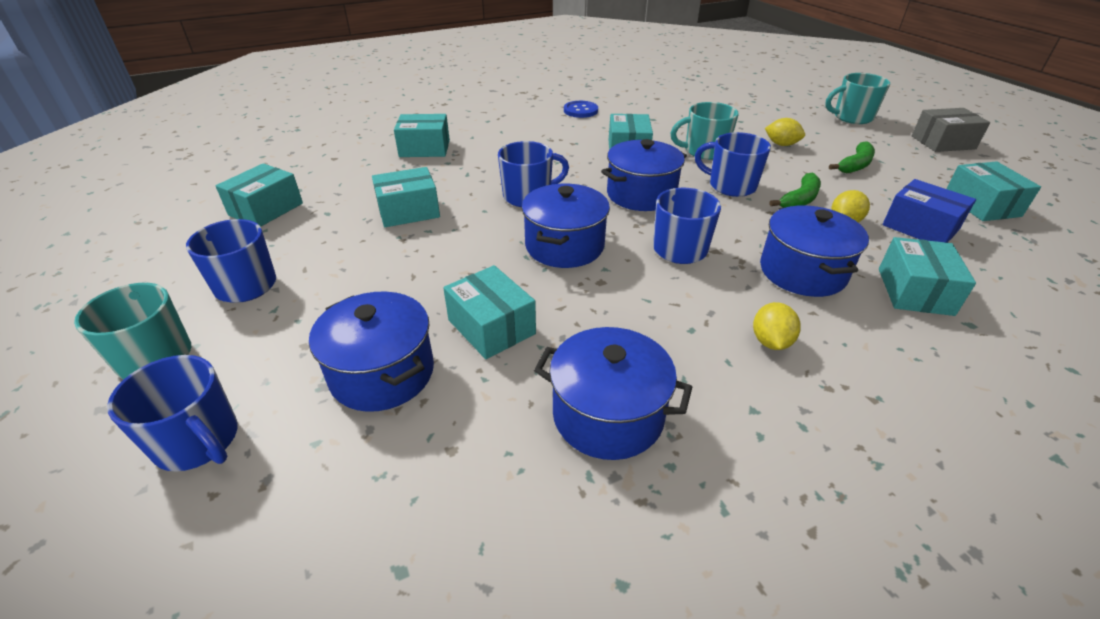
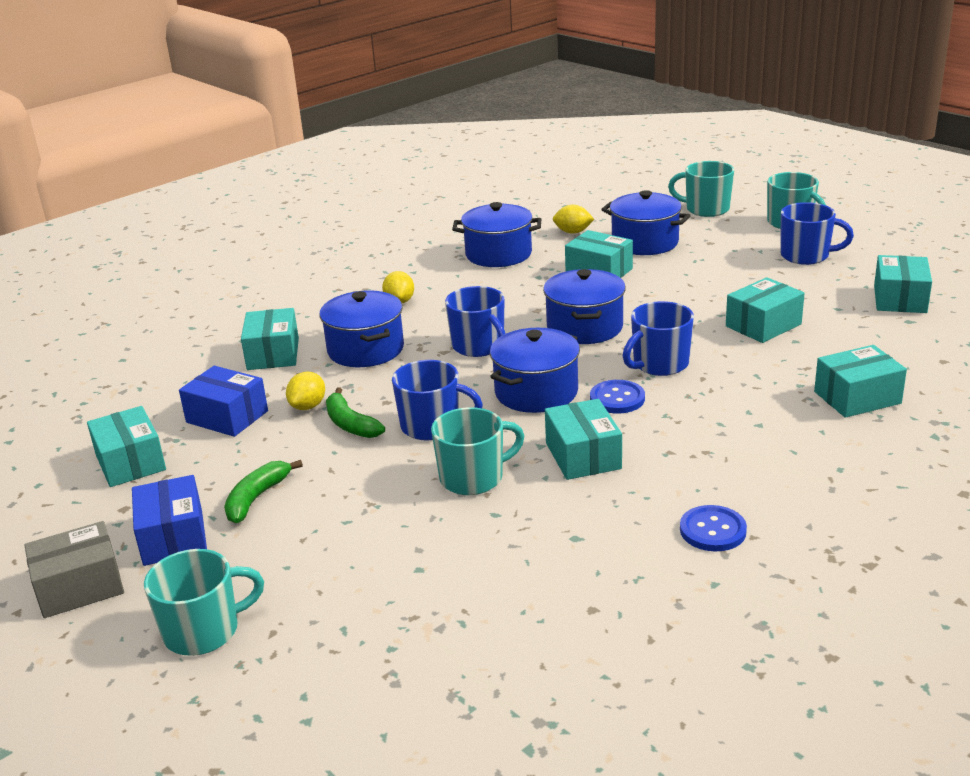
camera: 165 degrees right, 10 degrees down
(198, 441) = (706, 209): blue mug -> turquoise mug
(582, 178) = (617, 399): none -> blue button
(781, 144) = (355, 519): yellow lemon -> yellow lemon (573, 232)
(799, 199) = (350, 424): green banana -> green banana turned 60 degrees counterclockwise
(901, 155) = (173, 537): none -> blue box

